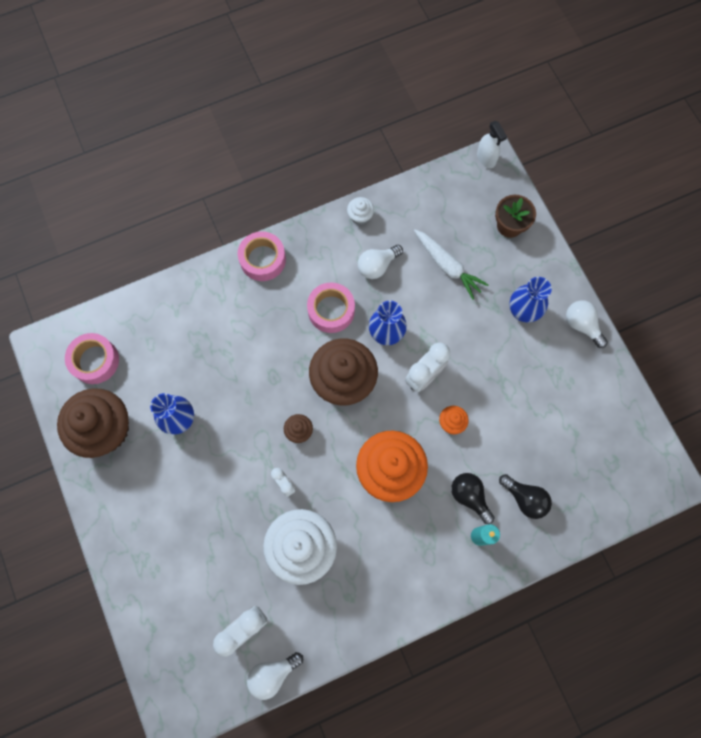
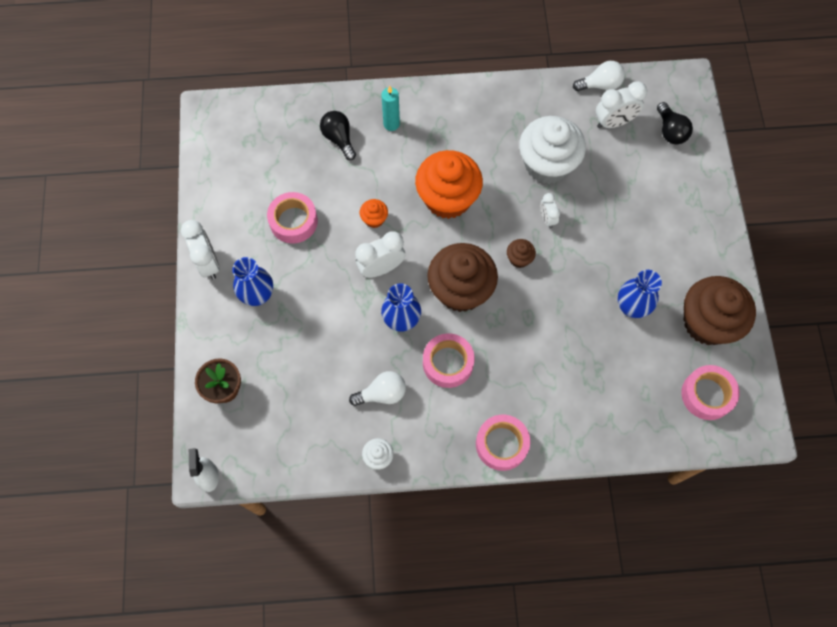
camera: 160 degrees left, 5 degrees down
(447, 266) = (310, 367): white carrot -> none
(469, 496) = (386, 155): black light bulb -> black light bulb (670, 131)
(526, 393) = (293, 221): none -> pink tape
(582, 325) = (208, 263): white light bulb -> white clock

